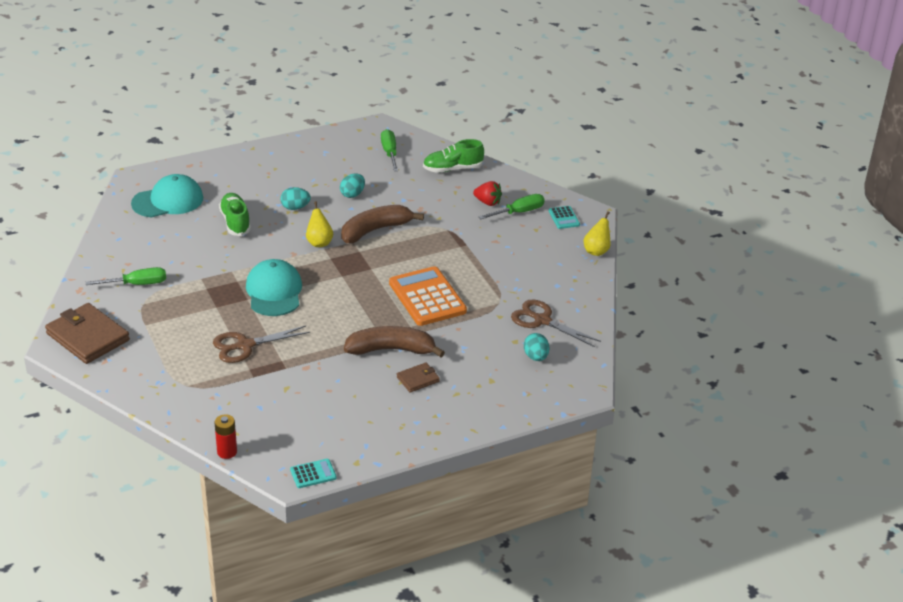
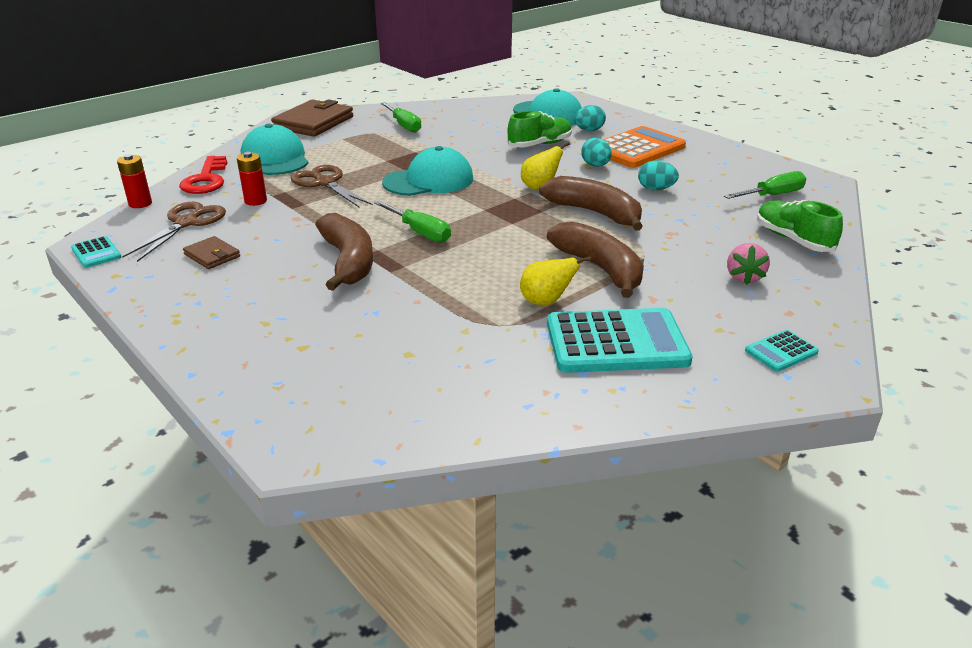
camera: 75 degrees right, 5 degrees down
(170, 369) = (275, 158): none -> turquoise cap
(195, 412) = (206, 180): none -> red key
(260, 386) = (255, 201): none -> red battery
(418, 379) = (290, 289): brown wallet -> brown wallet (212, 255)
(427, 297) = (475, 268): orange calculator -> orange calculator (637, 149)
(452, 249) = (600, 268): none -> brown banana
(487, 202) = (744, 277): red strawberry -> pink strawberry
(519, 212) = (749, 307): green screwdriver -> green screwdriver (420, 232)
(534, 266) = (616, 342): none -> turquoise calculator
(536, 357) = (374, 379): turquoise egg -> turquoise egg (589, 130)
(542, 320) = (476, 372): brown scissors -> brown scissors (186, 223)
(596, 251) = (719, 402): yellow pear -> yellow pear (546, 302)

